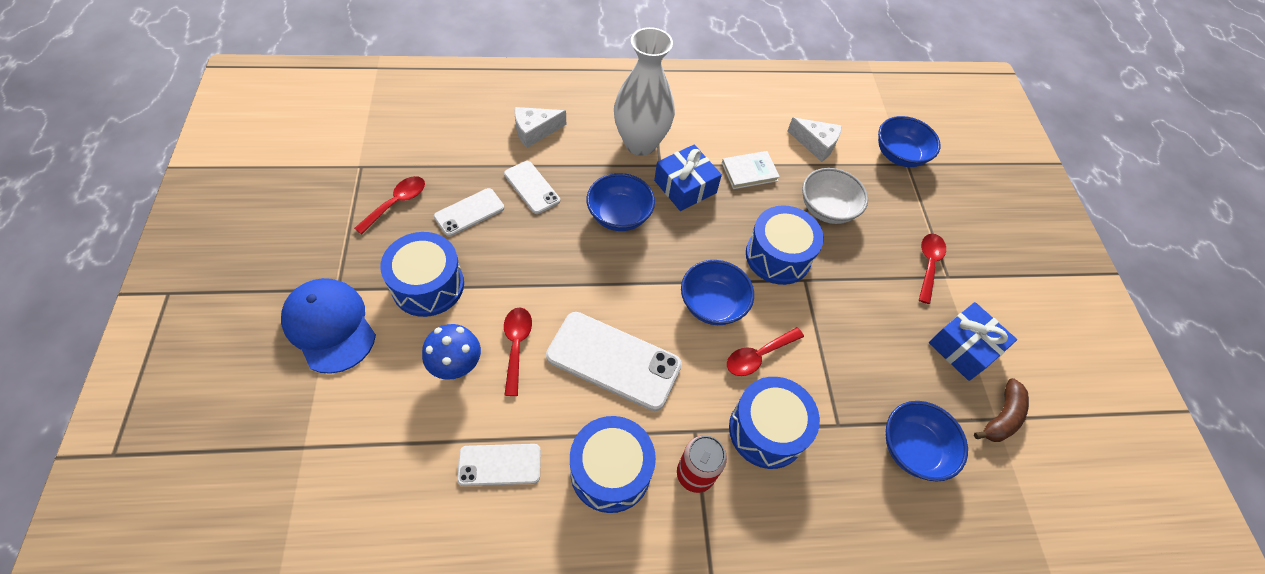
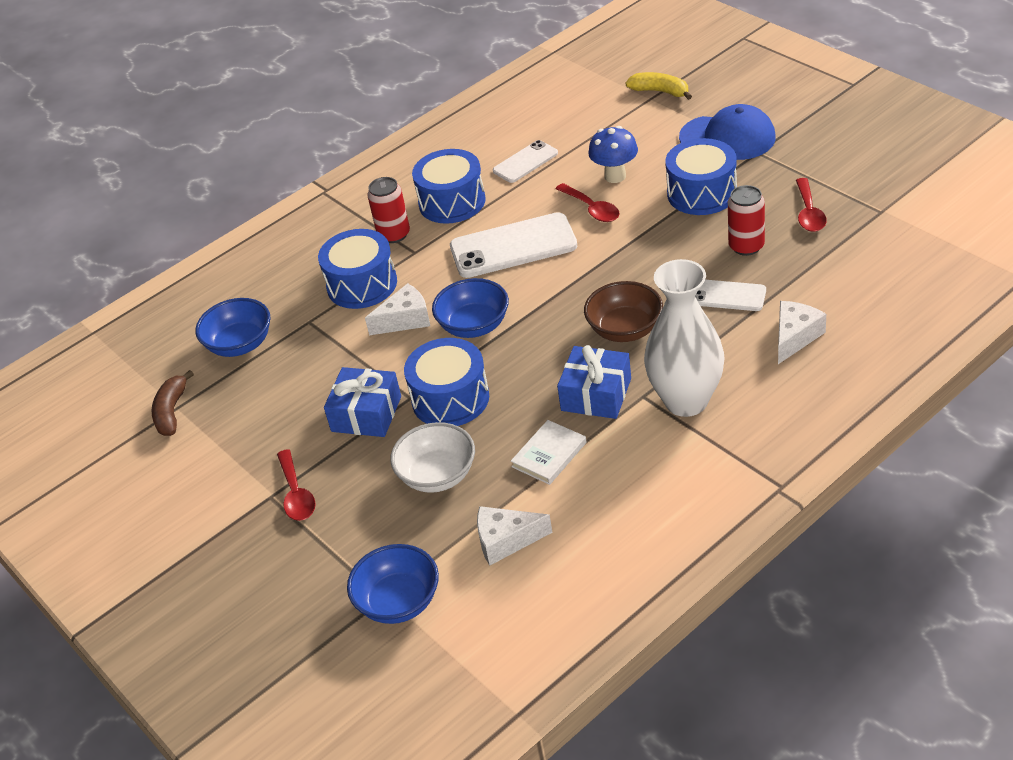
camera: 155 degrees right, 15 degrees down
(283, 448) = (660, 92): none -> yellow banana
(469, 212) = (746, 246): white phone -> red can
(619, 215) = (625, 330): blue bowl -> brown bowl
(758, 356) = (405, 319): red spoon -> white cheese
(963, 348) = (227, 442): blue gift -> blue gift (366, 414)

